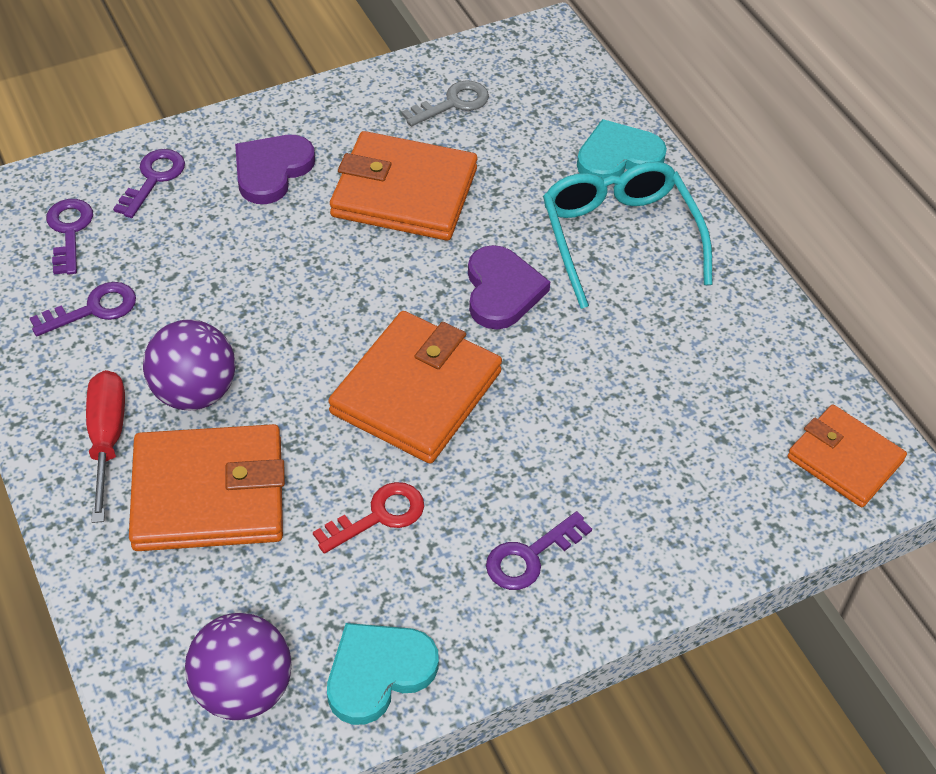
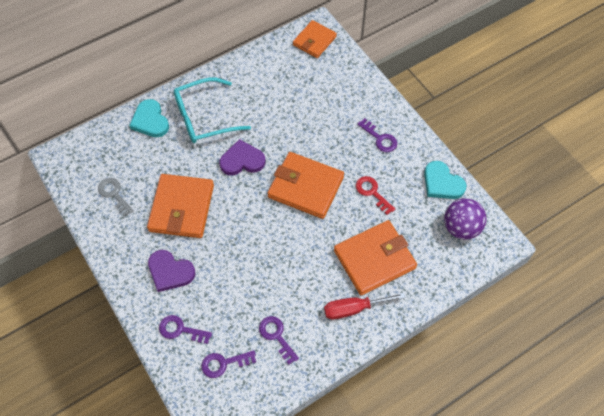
camera: 95 degrees left, 10 degrees up
(194, 392) = (320, 277): purple ball -> none
(209, 493) = (374, 259): orange wallet -> orange wallet turned 75 degrees clockwise

